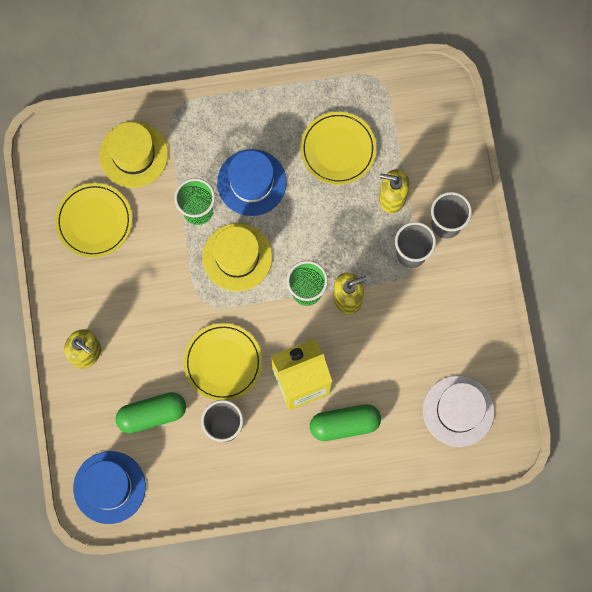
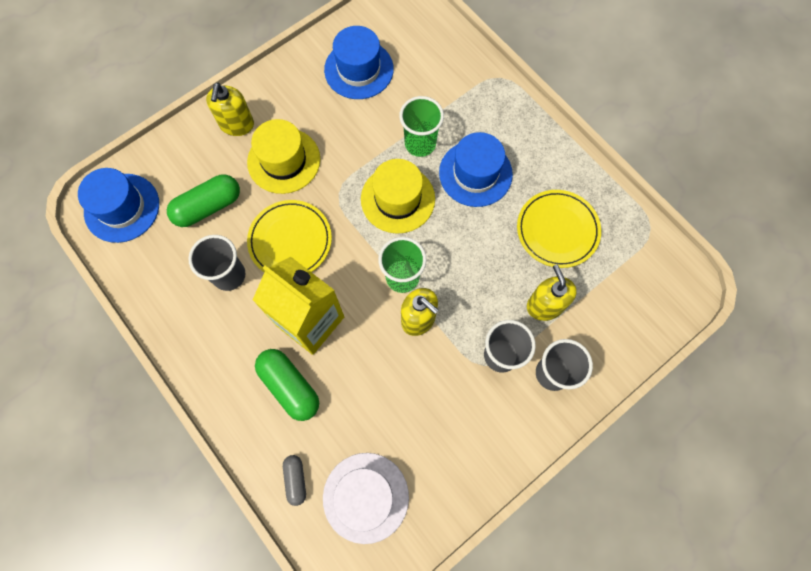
camera: 60 degrees right, 5 degrees down
(94, 221) = (359, 69): yellow plate -> blue hat
(133, 154) = (437, 68): yellow hat -> yellow hat (284, 160)
(152, 414) = (208, 207): green capsule -> green capsule turned 75 degrees counterclockwise
(417, 455) = (296, 480): none -> grey capsule

